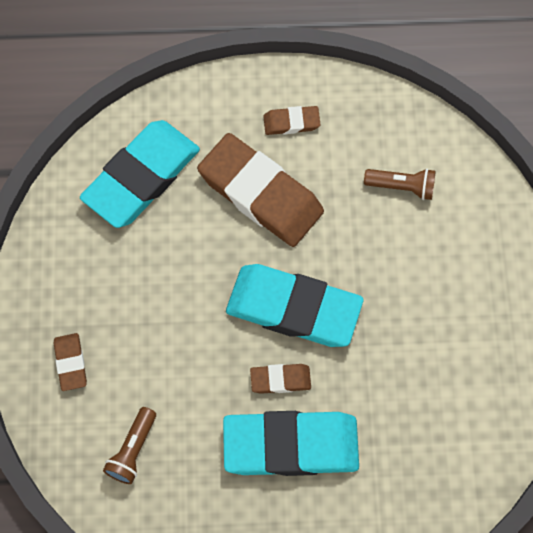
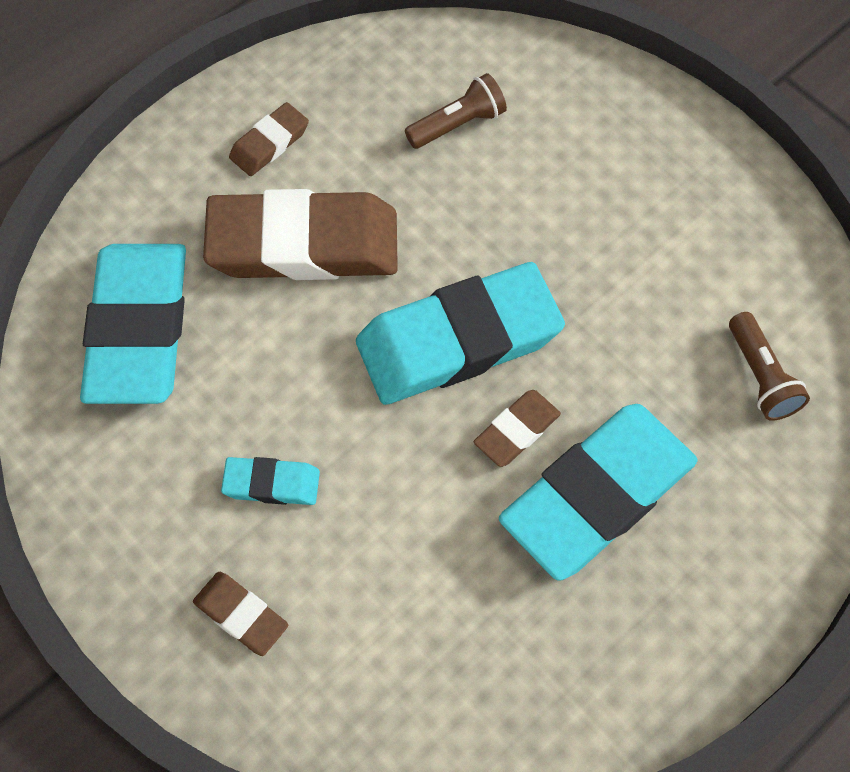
camera: 40 degrees left, 5 degrees down
(133, 450) = (416, 656): brown flashlight -> brown flashlight (760, 376)
(138, 309) = (271, 484): none -> turquoise eraser

